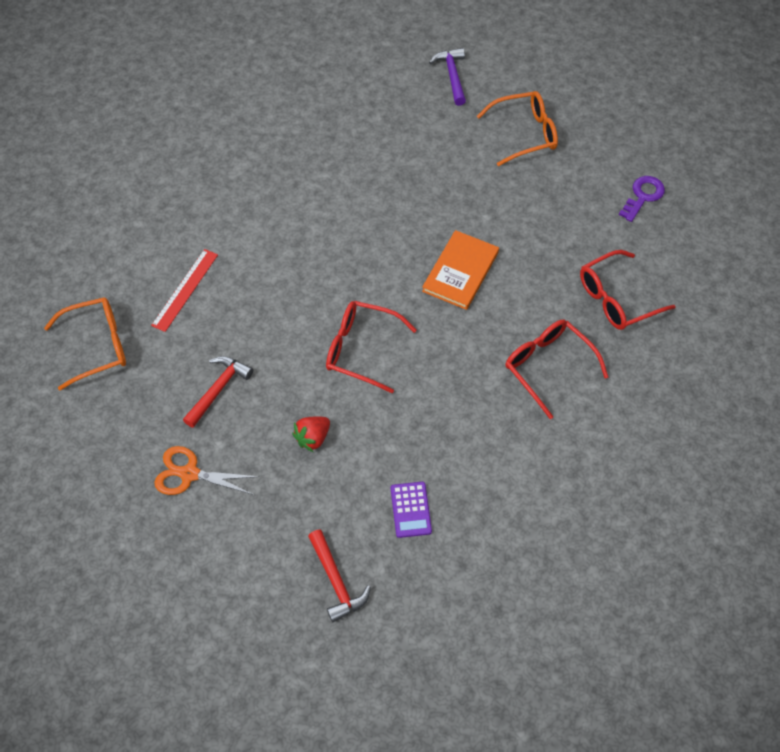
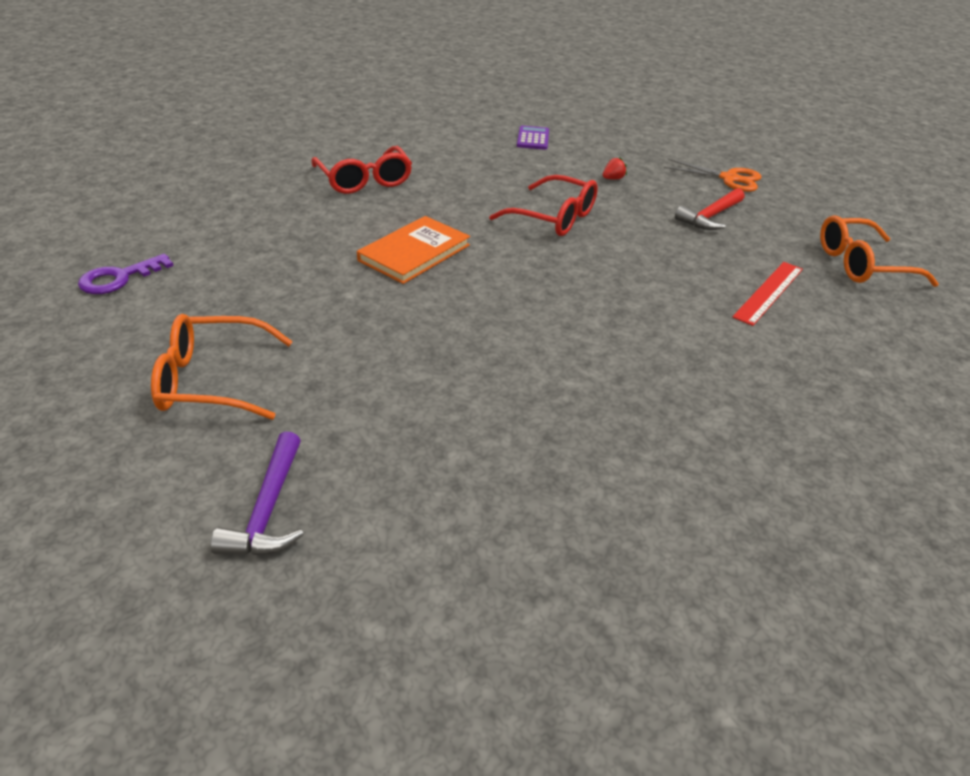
camera: 170 degrees left, 20 degrees down
(313, 438) = (613, 179): red strawberry -> red strawberry, size x0.66
(336, 581) = (600, 123): red hammer -> none
(616, 298) = (251, 207): red glasses -> none

